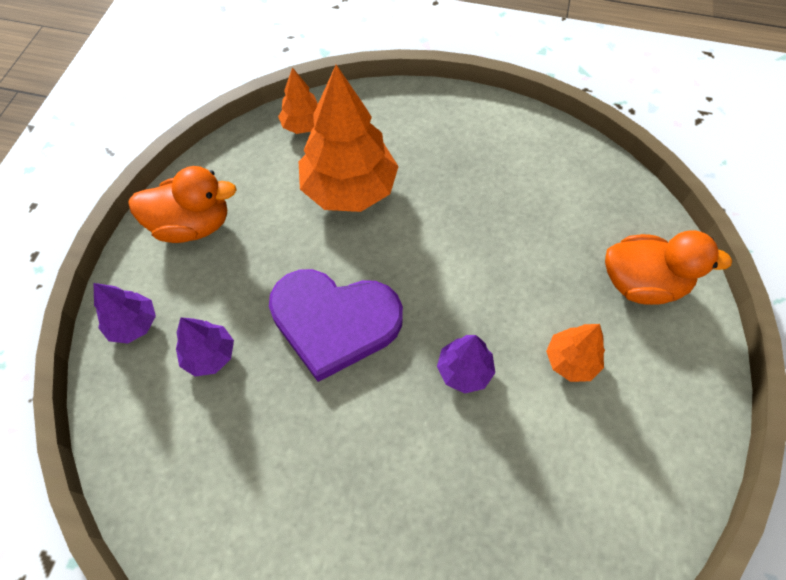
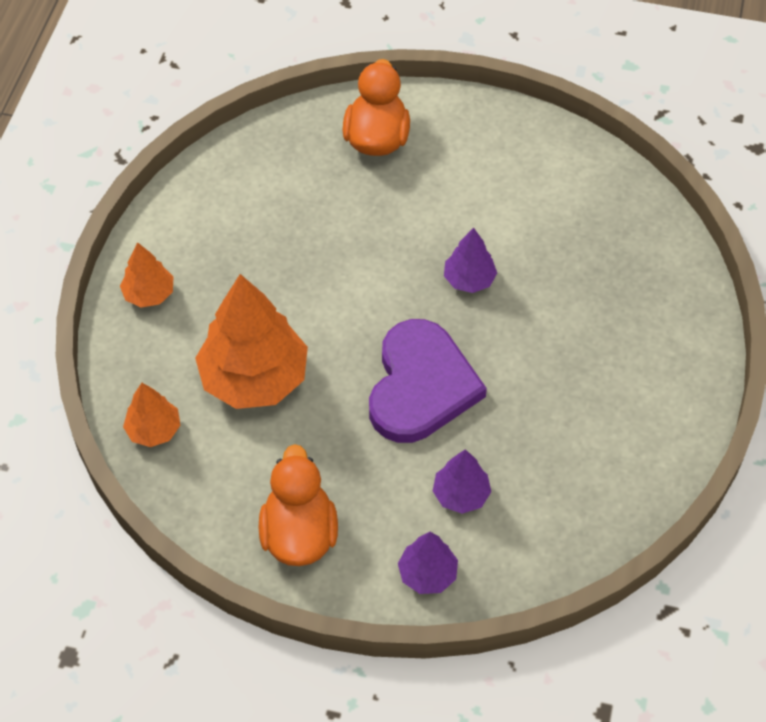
camera: 90 degrees left, 5 degrees down
(571, 361) = (456, 200): orange tree -> orange tree (149, 294)

